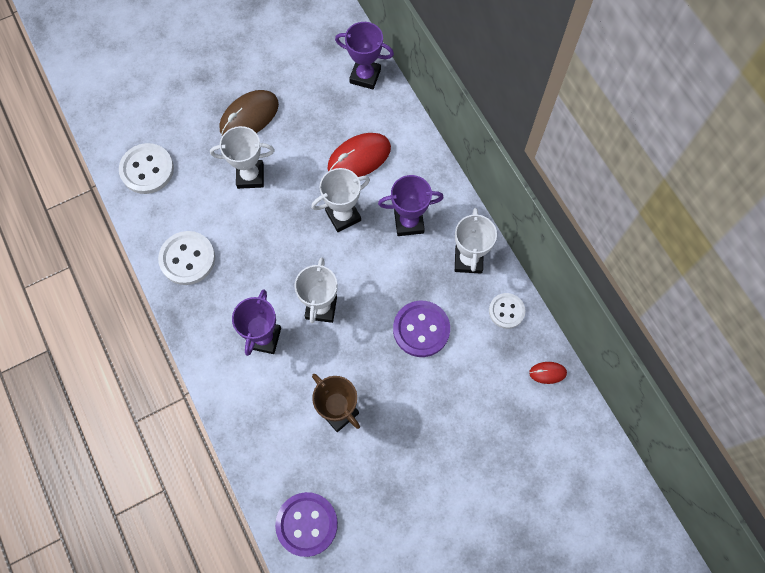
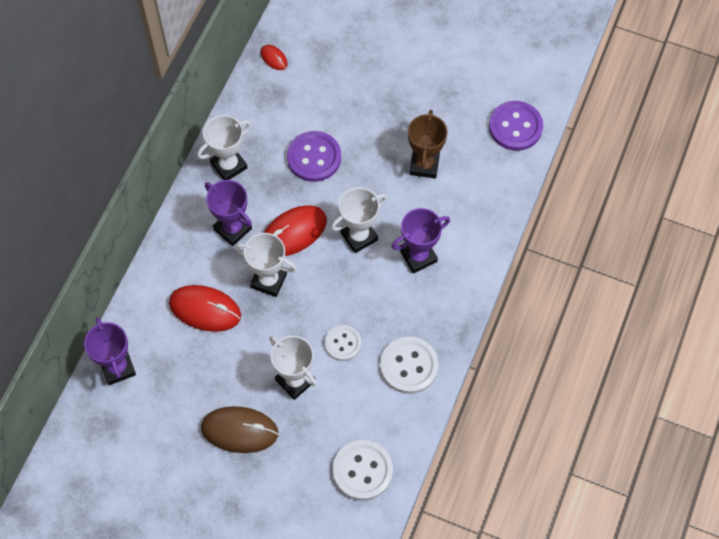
camera: 130 degrees left, 5 degrees down
(367, 263) = (294, 232): none -> red mouse
(506, 311) = (249, 113): white button -> white button (343, 343)

